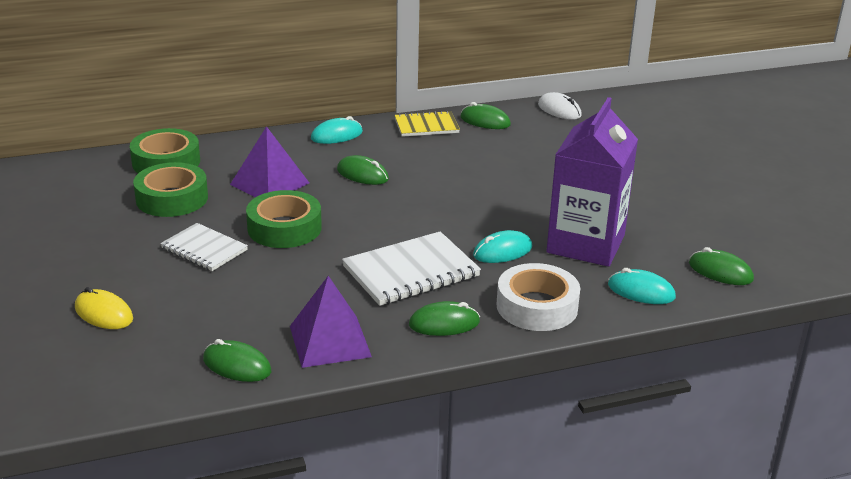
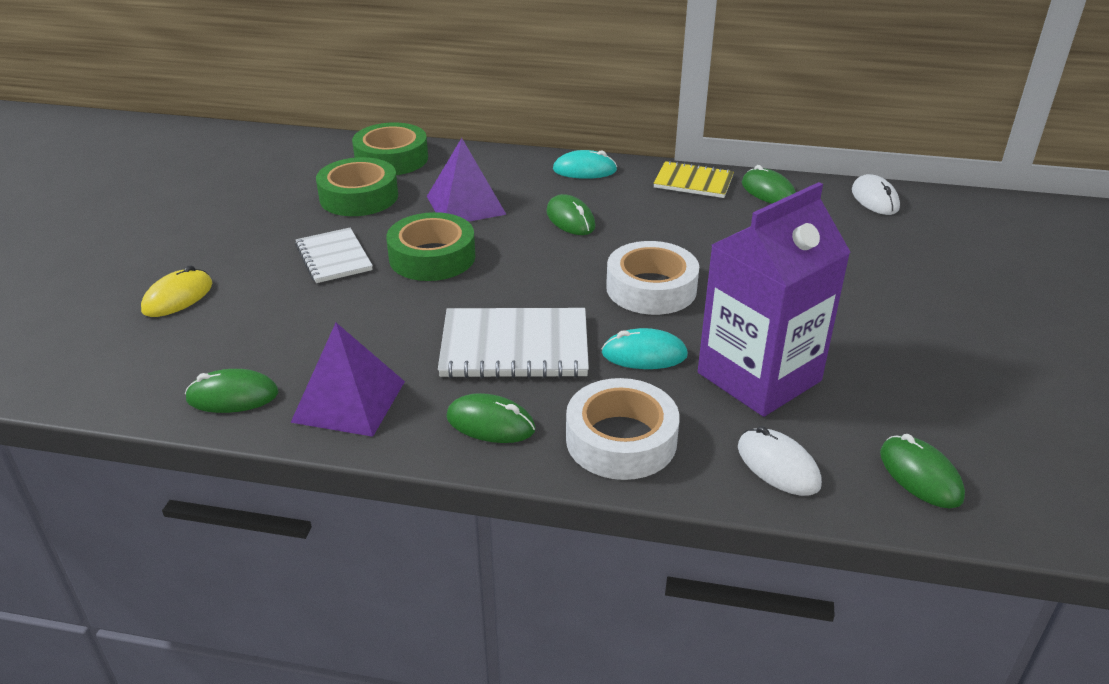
camera: 30 degrees right, 5 degrees up
(104, 313) = (178, 297): yellow mouse -> yellow mouse turned 60 degrees clockwise
(237, 365) = (232, 396): green mouse -> green mouse turned 60 degrees counterclockwise
(466, 207) = (651, 288): none -> white tape
(641, 291) = (778, 466): turquoise mouse -> white mouse

